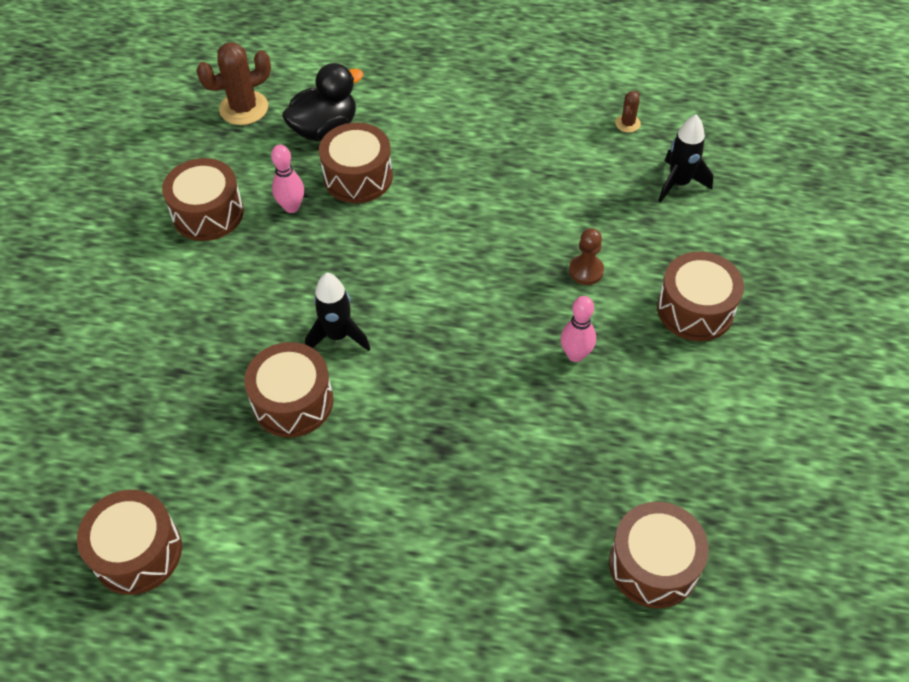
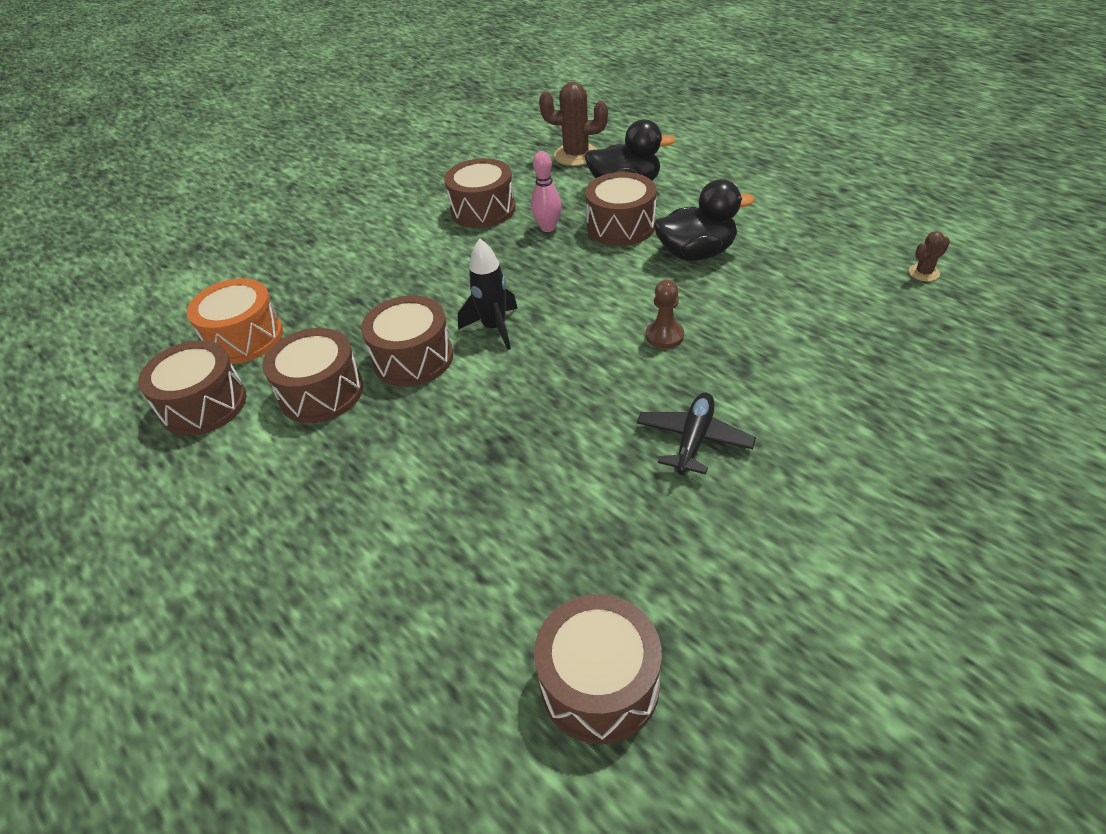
camera: 40 degrees right, 10 degrees down
(102, 468) = (244, 338): none -> orange drum
(446, 179) = (696, 253): none -> black duck
(575, 355) = (694, 440): pink bowling pin -> black plane
(586, 271) = (769, 374): brown pawn -> brown pawn (664, 336)
(679, 183) = (943, 341): black rocket -> none
(695, 309) = (867, 460): brown drum -> brown drum (321, 392)

